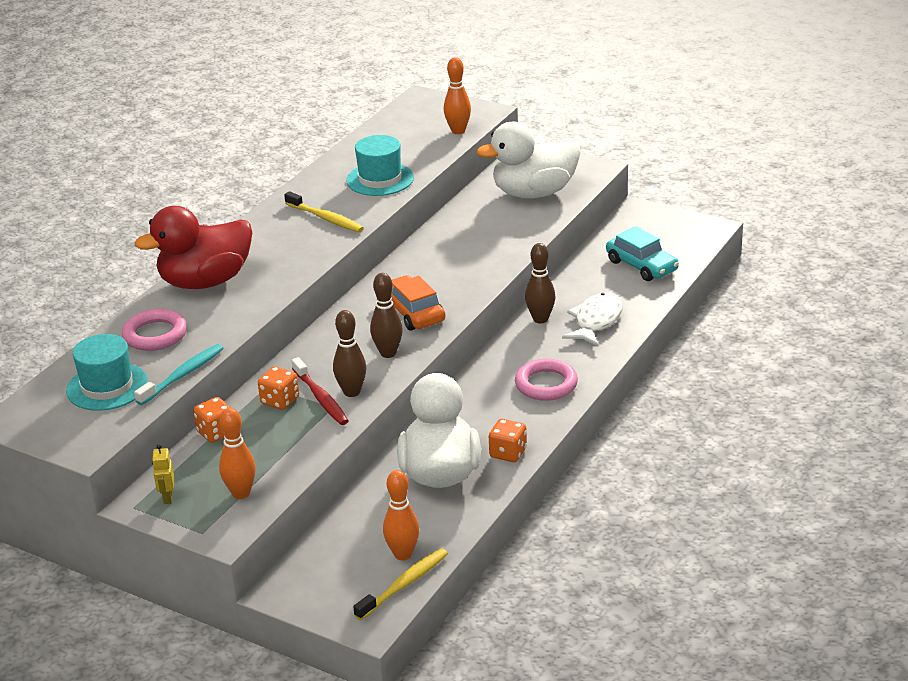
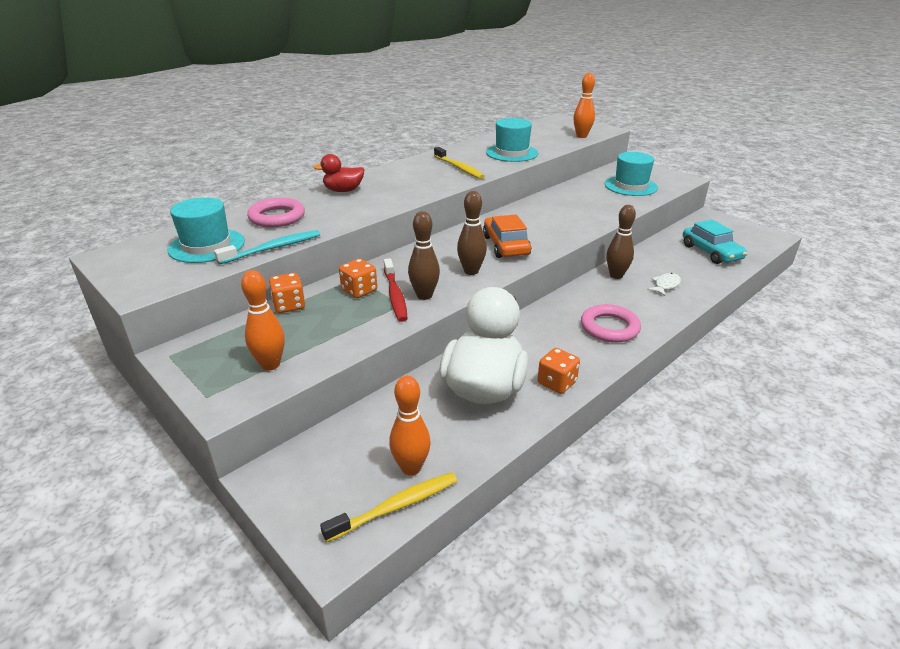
camera: 15 degrees right, 0 degrees up
(167, 497) = (204, 353): yellow robot -> none
(205, 281) = (343, 191): red duck -> red duck, size x0.50
(534, 193) = (630, 186): white duck -> turquoise hat
(596, 321) = (665, 285): white fish -> white fish, size x0.57

